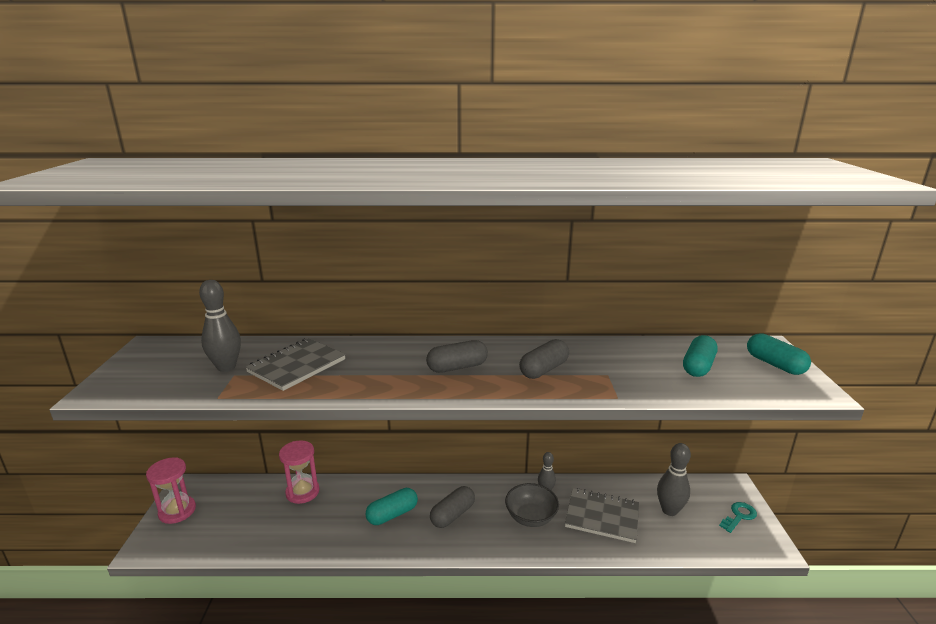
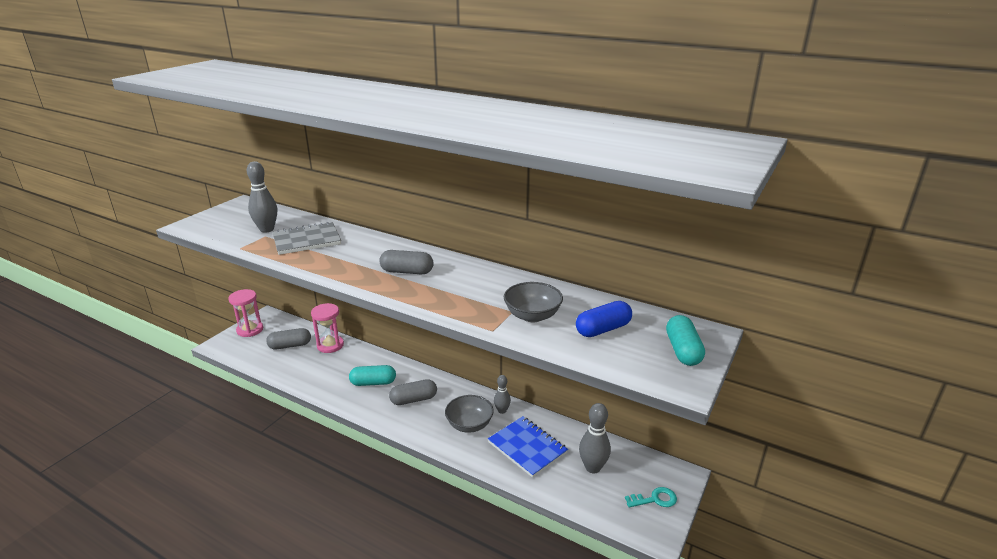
camera: 30 degrees right, 5 degrees up
(543, 370) = (467, 292): grey capsule -> grey capsule (290, 345)
(602, 517) = (527, 448): grey notebook -> blue notebook
(629, 373) = (532, 316): none -> grey bowl
(698, 366) = (603, 329): turquoise capsule -> blue capsule

